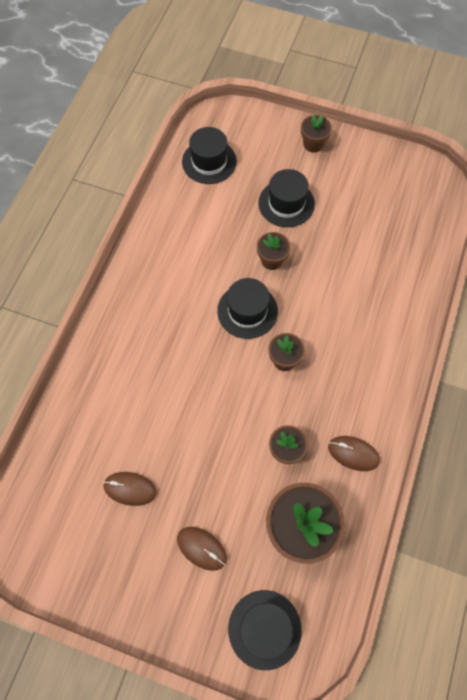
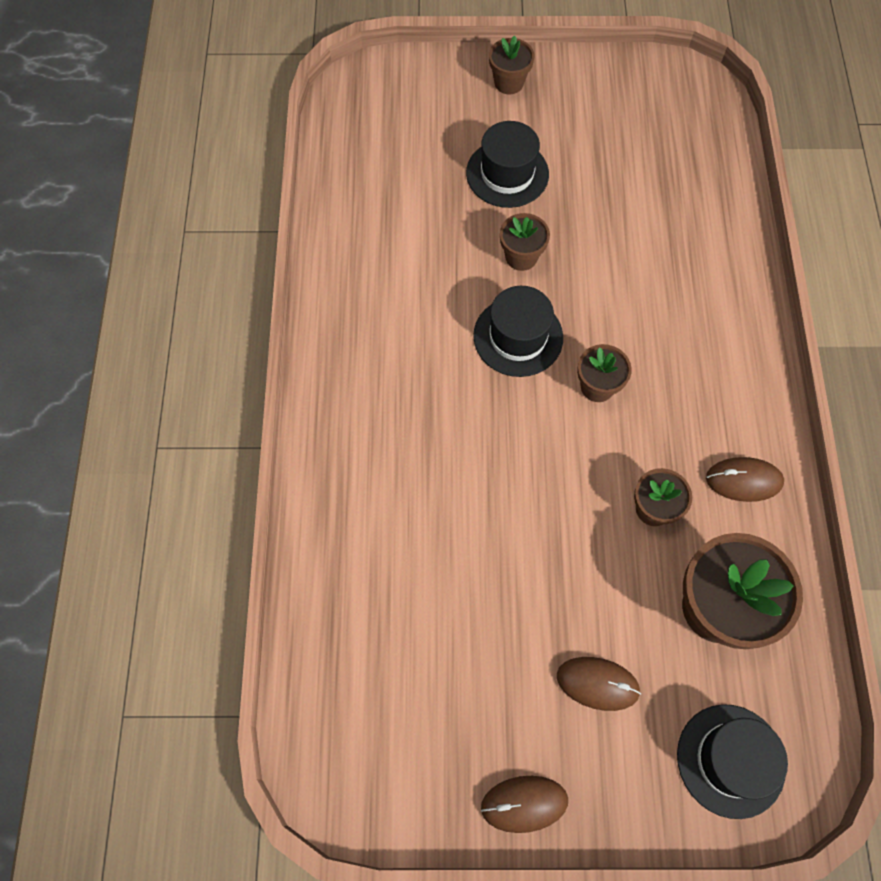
camera: 20 degrees left, 0 degrees up
(130, 489) = (461, 639): brown mouse -> brown mouse (524, 804)
(209, 161) = (374, 148): black hat -> none

